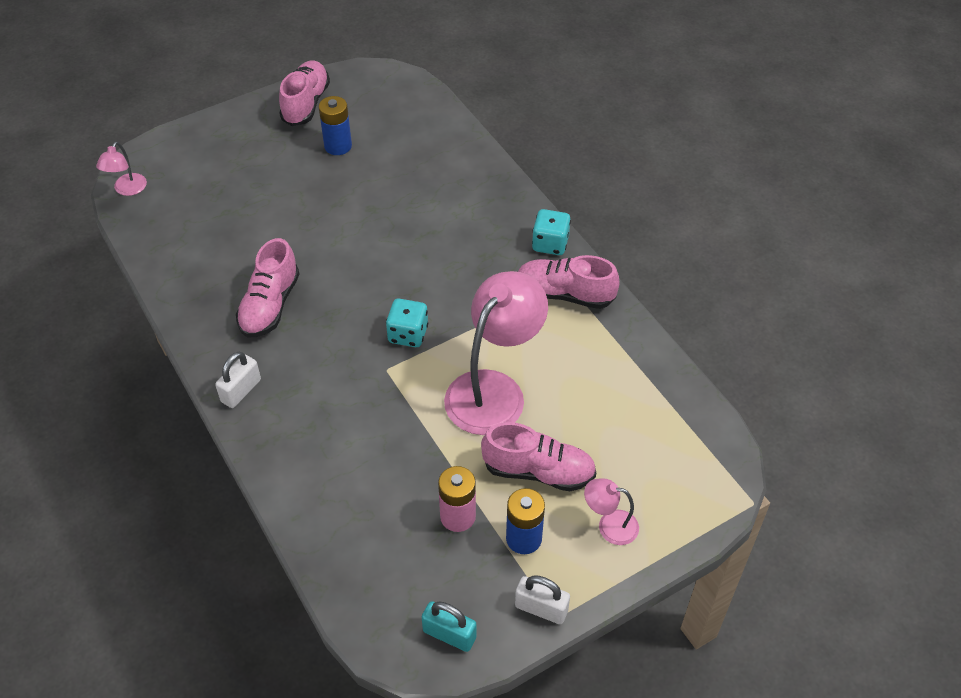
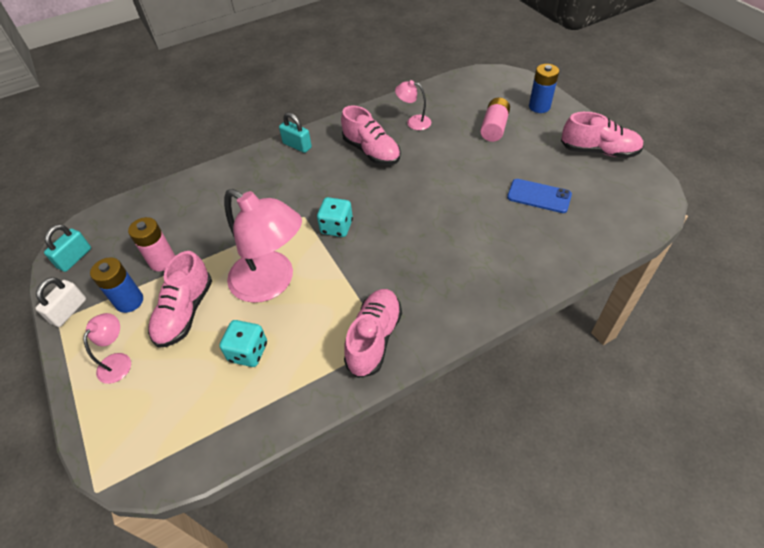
camera: 95 degrees right, 0 degrees up
(127, 189) = (480, 76): pink lamp -> pink lamp (413, 122)
(241, 391) = (297, 145): white padlock -> turquoise padlock
(245, 184) = (494, 128): none -> pink battery
(270, 305) = (371, 151): pink shoe -> pink shoe turned 150 degrees counterclockwise
(338, 146) = (549, 174): blue battery -> blue battery (539, 107)
(373, 158) = (539, 196): none -> blue phone
(550, 244) = (440, 328): turquoise dice -> turquoise dice (248, 352)

